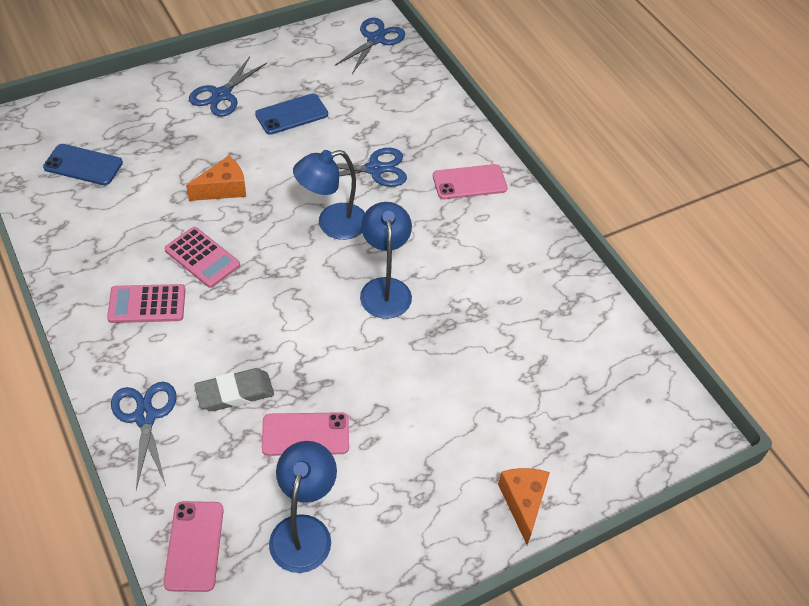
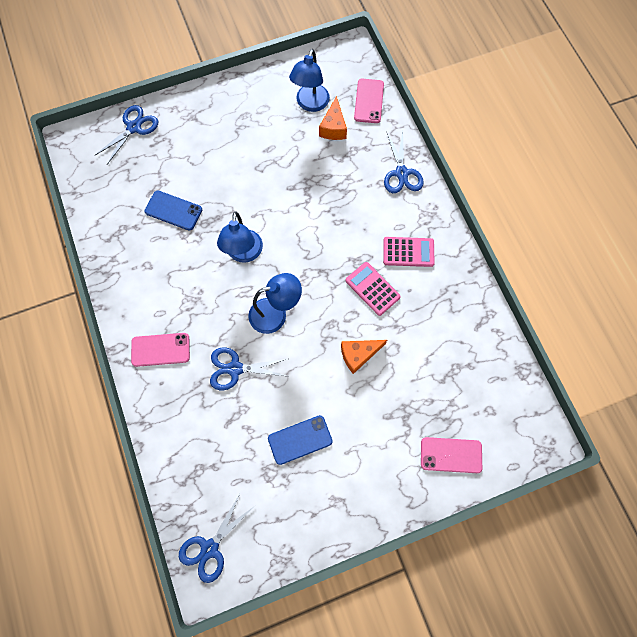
camera: 170 degrees left, 20 degrees up
(83, 165) = (473, 388): blue phone -> blue phone (173, 210)
(221, 95) = (362, 470): blue scissors -> blue scissors (134, 127)
(235, 393) = (348, 184): grey eraser -> none
(305, 434) = (306, 156): pink phone -> pink phone (451, 455)
(523, 503) = (187, 109): orange cheese -> orange cheese (333, 127)

